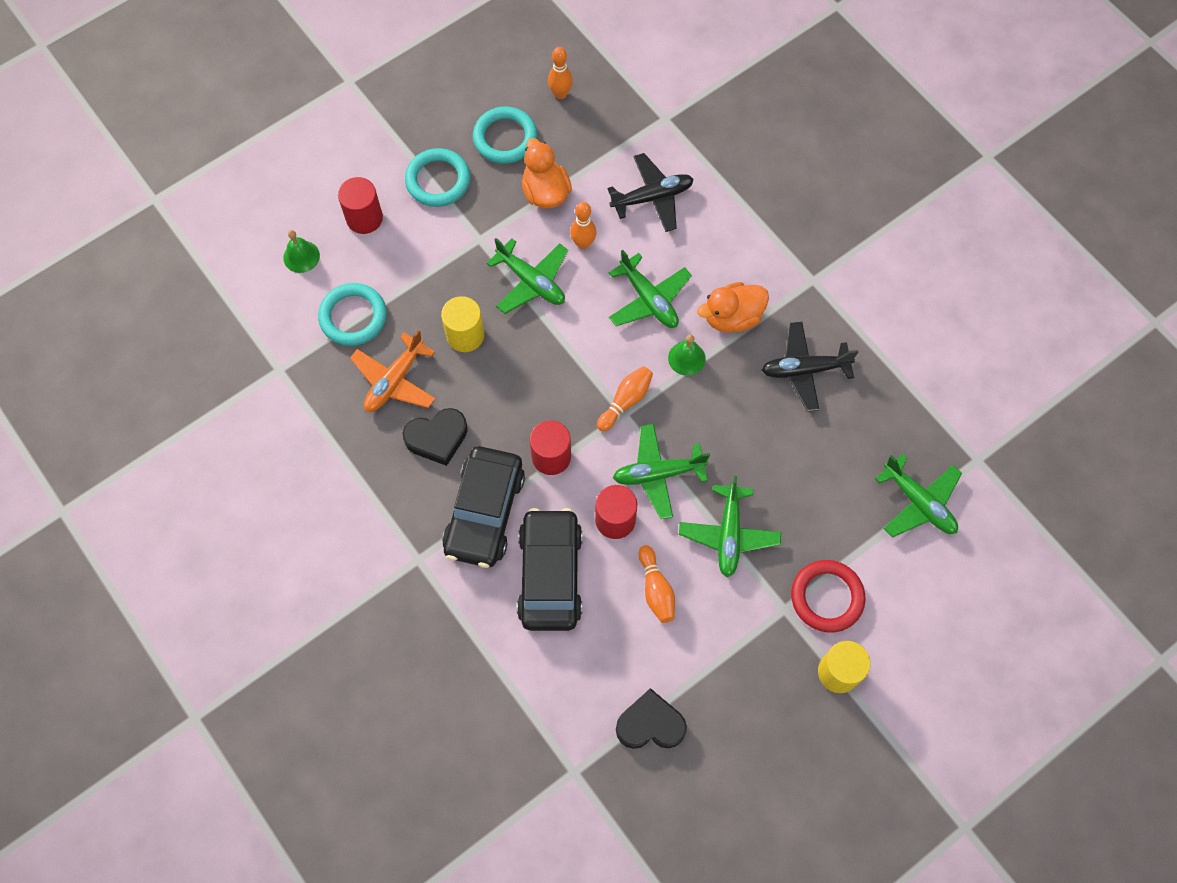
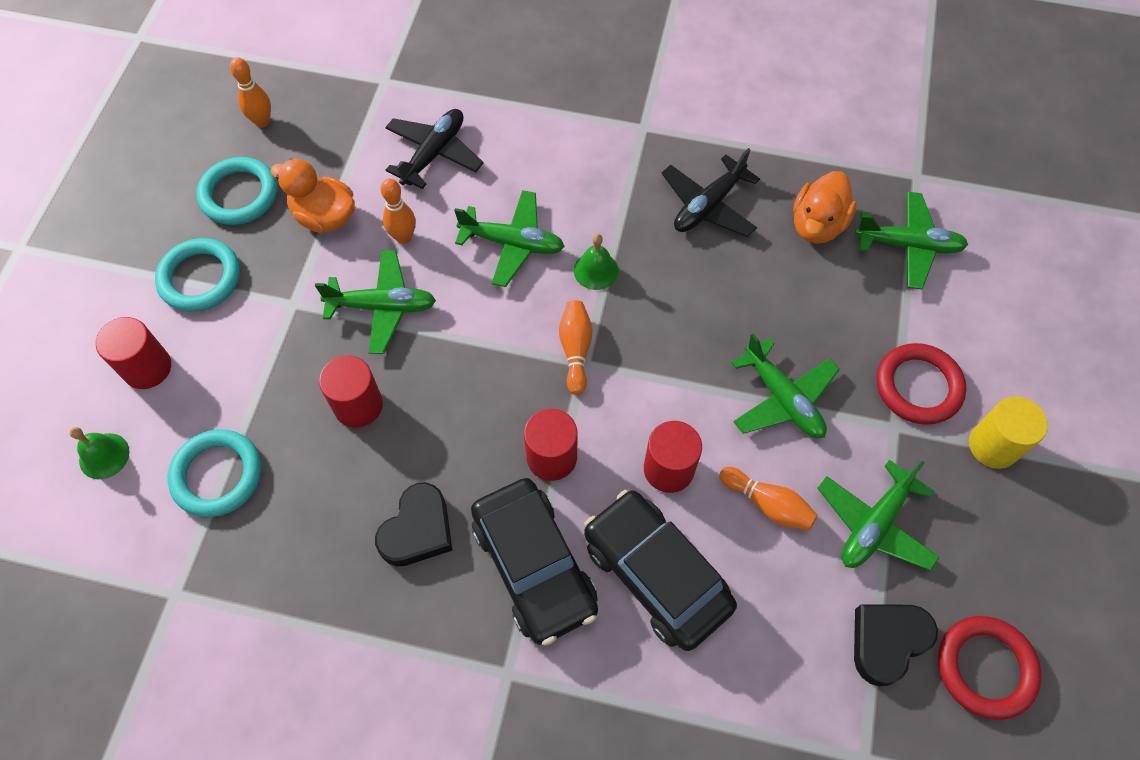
camera: 40 degrees left, 5 degrees down
(395, 380) = (320, 506): orange plane -> none
(465, 335) = (358, 405): yellow cylinder -> red cylinder
(658, 474) = (668, 394): green plane -> green plane (874, 524)
(695, 787) = (985, 668): none -> red ring
(732, 317) = (603, 206): orange duck -> orange duck (817, 225)

